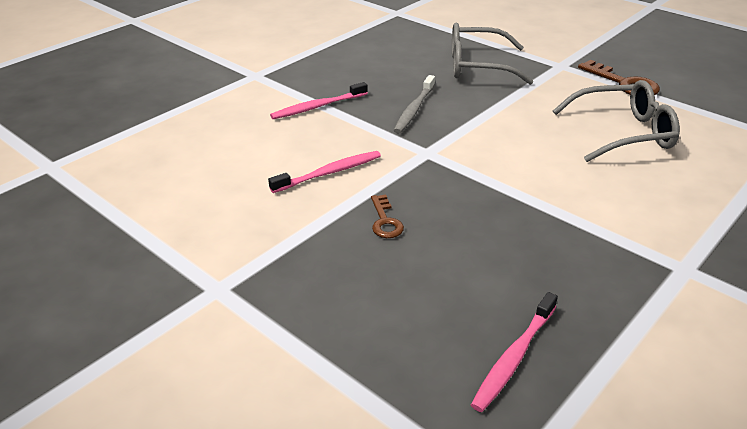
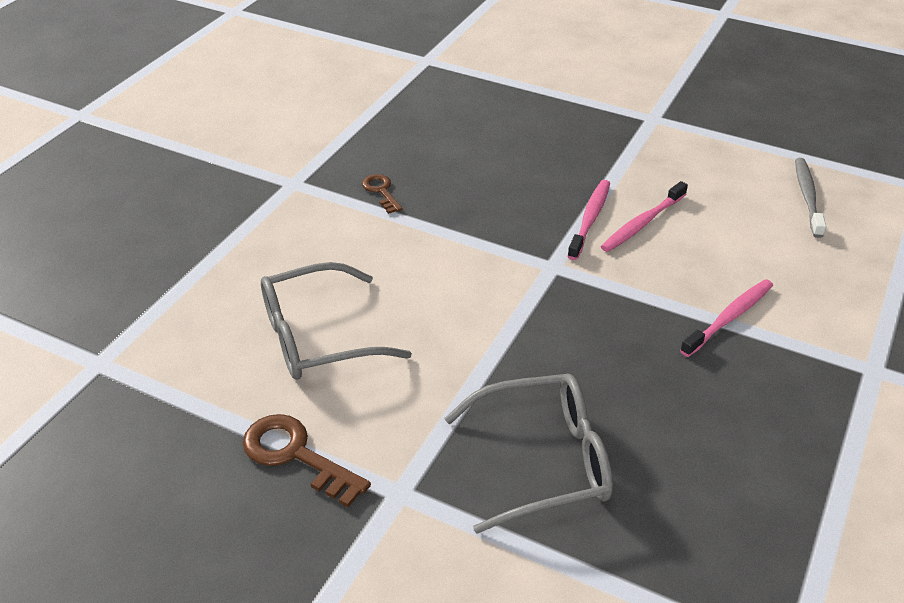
camera: 165 degrees right, 5 degrees up
(385, 221) = (558, 184): brown key -> brown key (381, 191)
(414, 110) = (600, 334): grey toothbrush -> grey toothbrush (807, 196)
(513, 358) = (428, 111): pink toothbrush -> pink toothbrush (590, 218)

